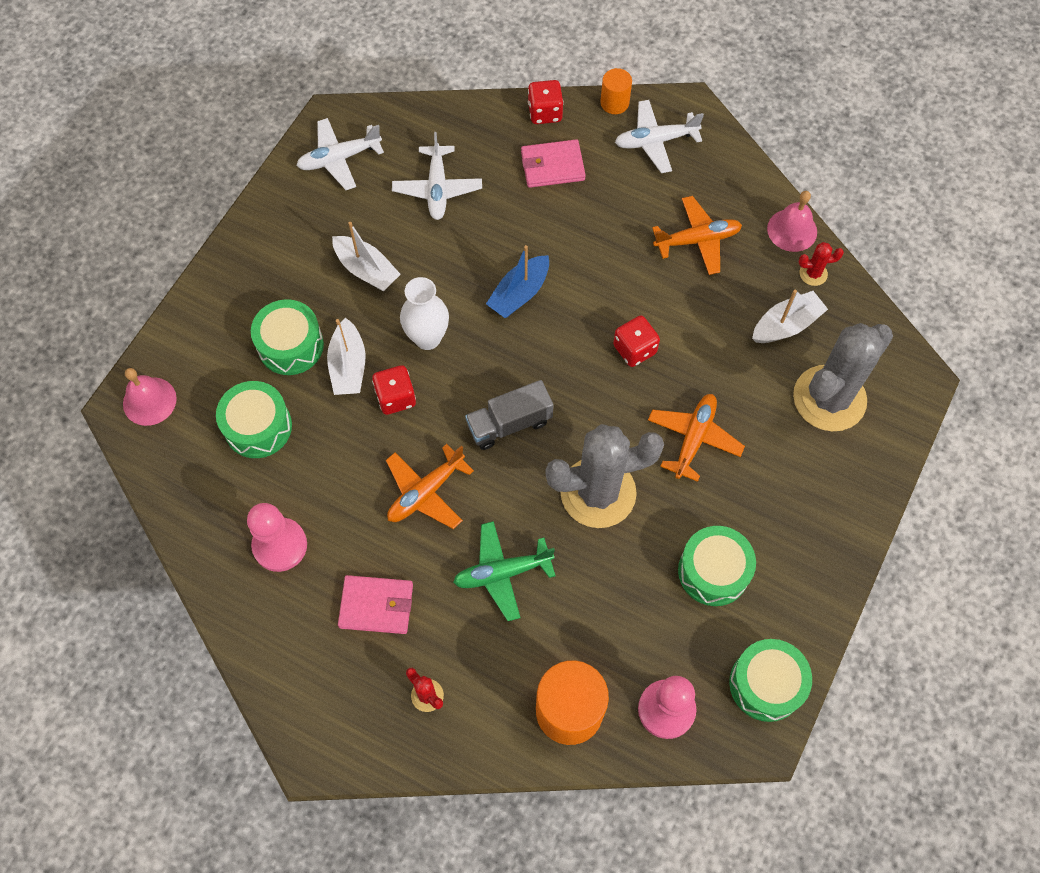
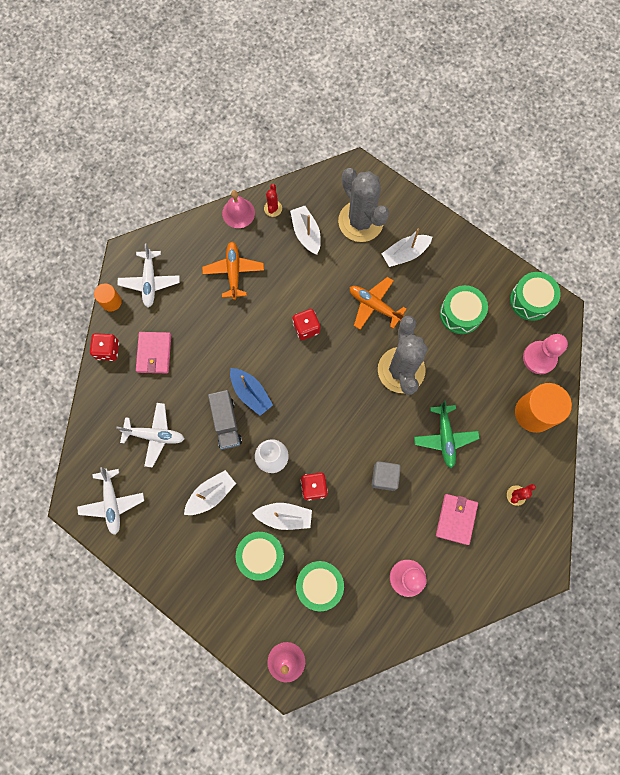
camera: 80 degrees left, 10 degrees up
(425, 492) = (384, 477): orange plane -> grey cube
(509, 423) = (345, 416): grey truck -> grey truck (226, 423)
(793, 472) = (405, 254): none -> white boat

